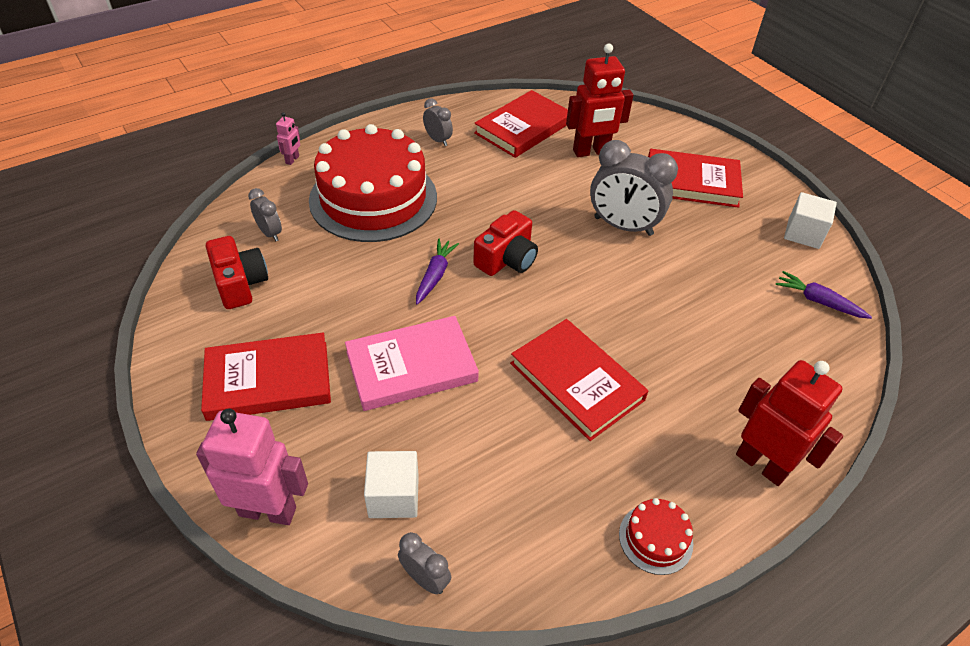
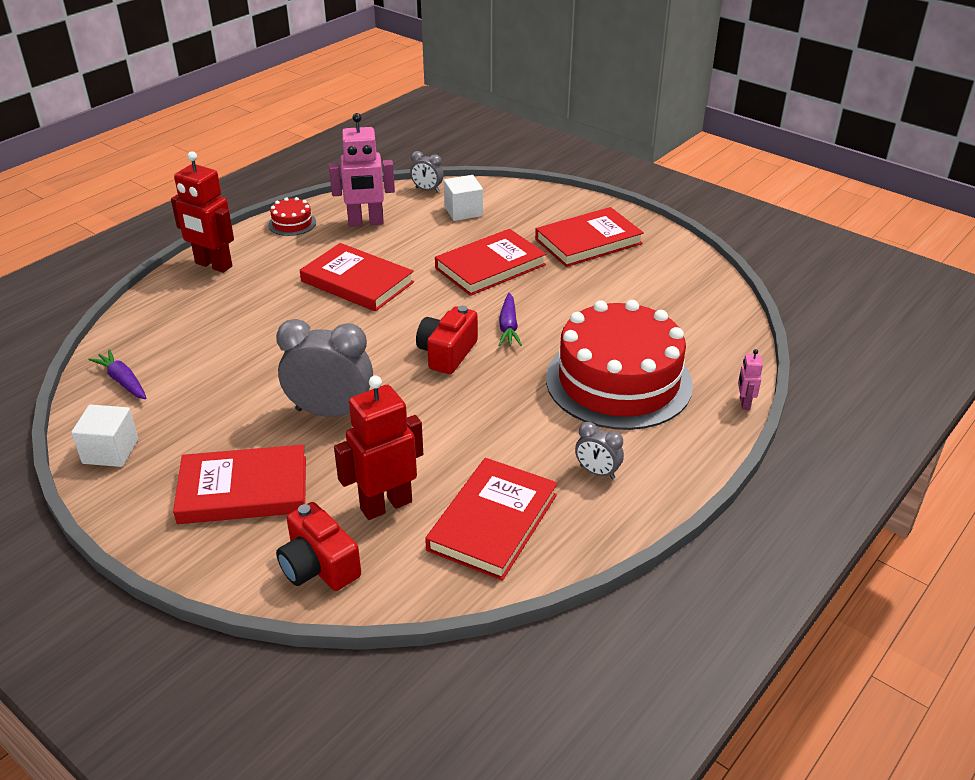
camera: 165 degrees right, 10 degrees down
(240, 284) = (670, 287): red camera -> red camera (319, 566)
(268, 511) = (534, 195): pink robot -> pink robot (366, 222)
(270, 233) = (687, 328): grey clock -> none
(411, 366) = (490, 266): pink book -> red book
(818, 301) = (123, 381): purple carrot -> purple carrot turned 150 degrees counterclockwise

